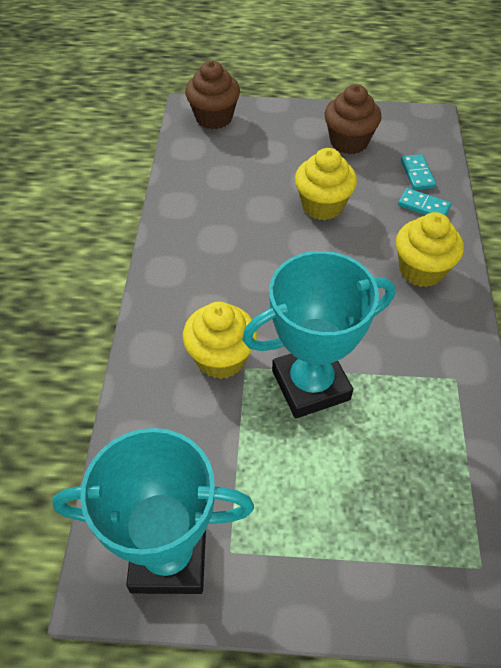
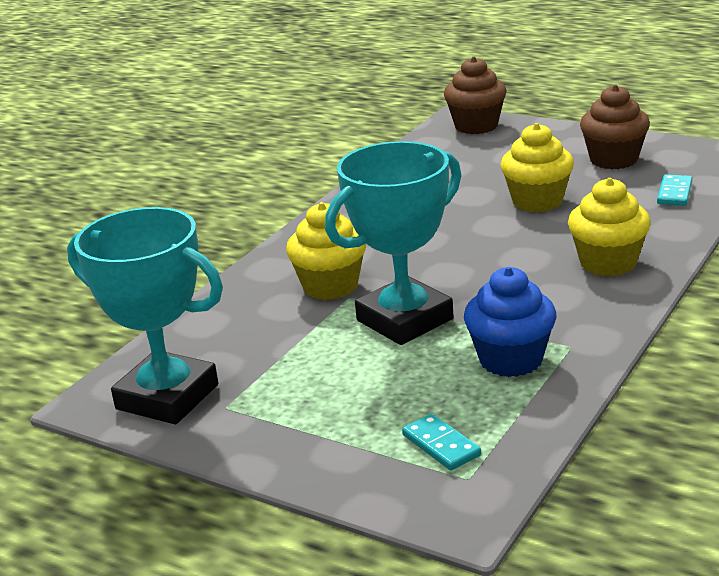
camera: 30 degrees right, 25 degrees down
(310, 385) = (404, 320): turquoise trophy -> turquoise trophy turned 45 degrees counterclockwise
(423, 206) = (658, 217): turquoise domino -> turquoise domino (441, 445)
(423, 410) = (511, 360): none -> blue cupcake

